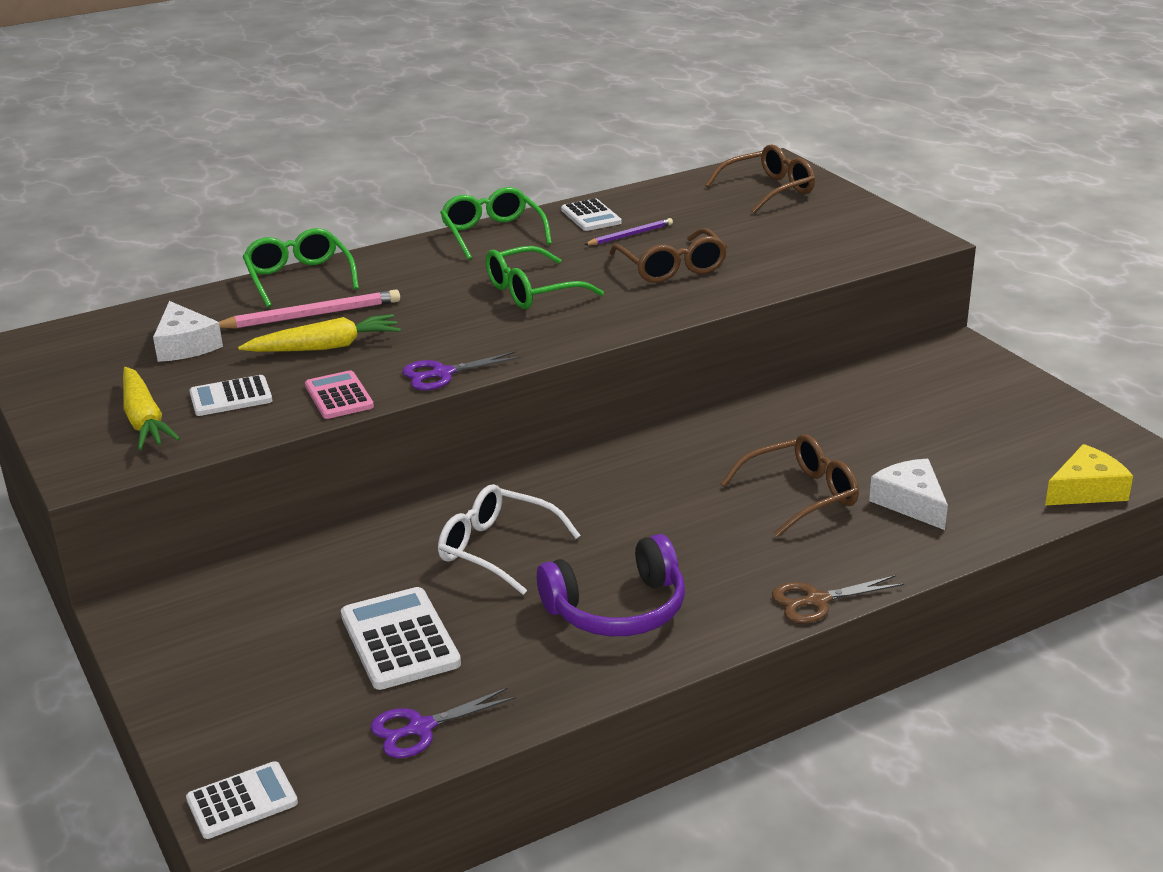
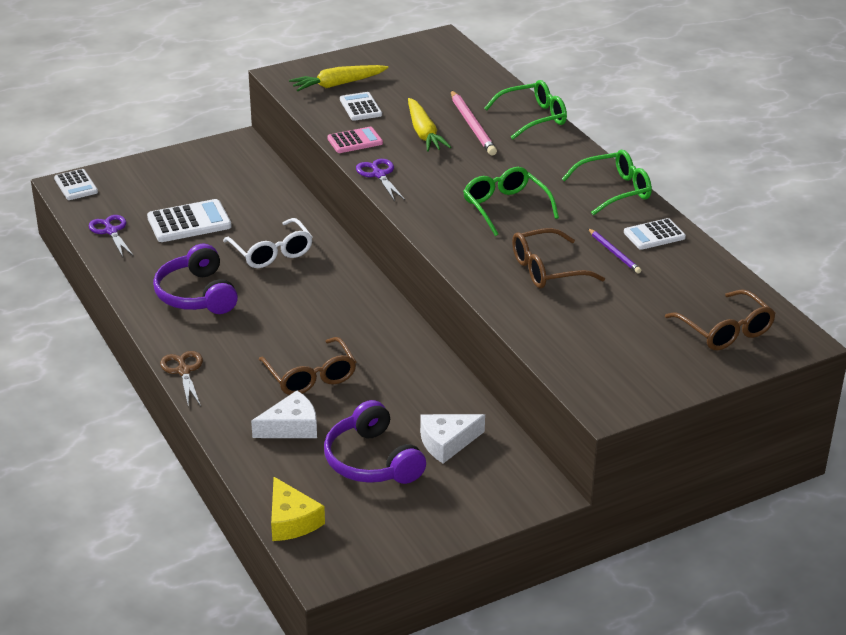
camera: 90 degrees right, 5 degrees up
(185, 345) = (433, 87): white cheese -> white cheese (447, 442)
(497, 549) = (271, 252): white glasses -> white glasses turned 120 degrees clockwise
(953, 444) = (372, 461): none -> purple headphones

